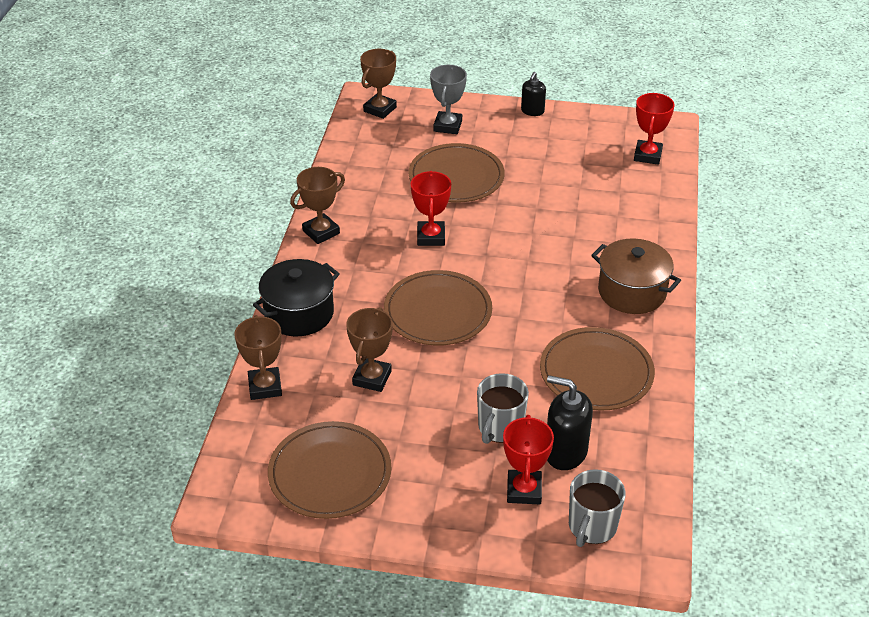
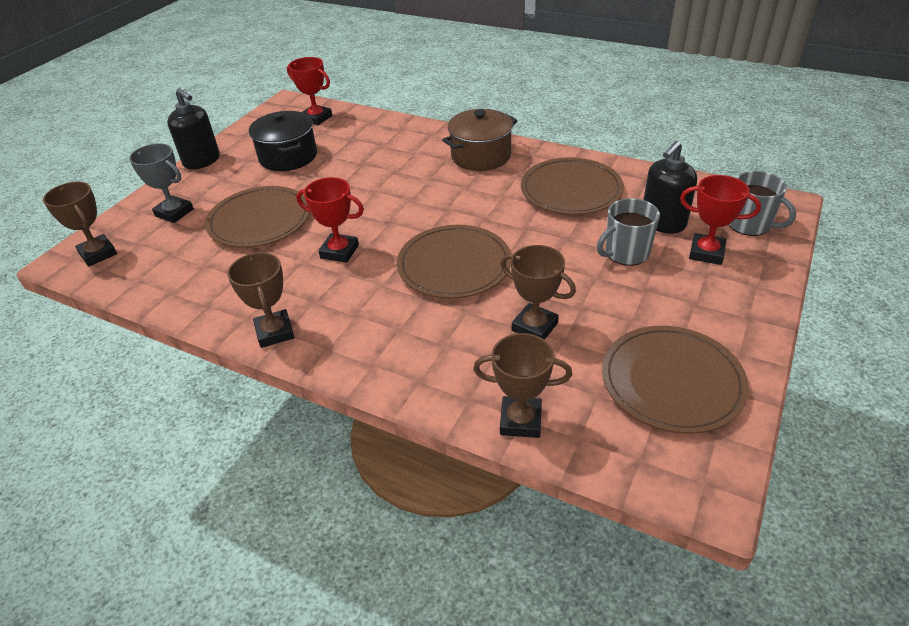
camera: 70 degrees left, 0 degrees up
(299, 313) = (406, 371): black pot -> black pot (288, 157)
(500, 427) = (626, 253): grey mug -> grey mug turned 105 degrees clockwise
(532, 111) = (202, 161): black soap dispenser -> black soap dispenser, size x1.62

